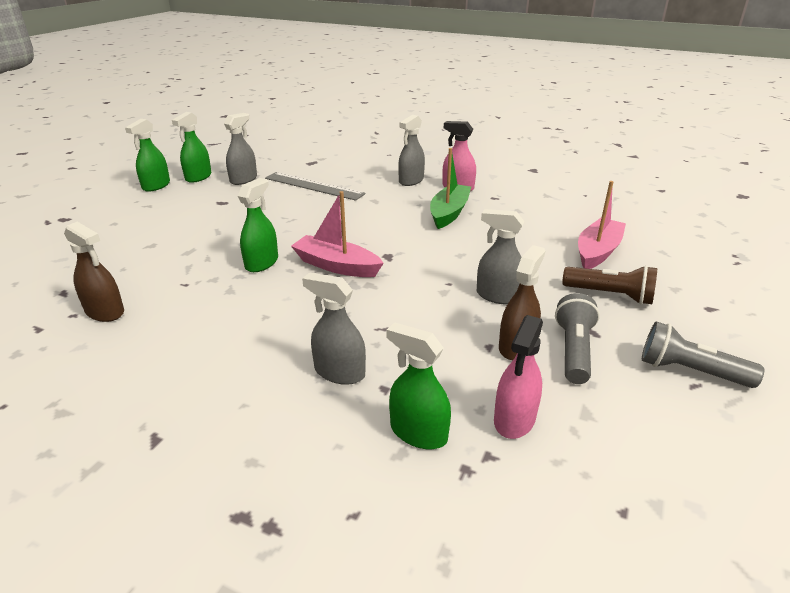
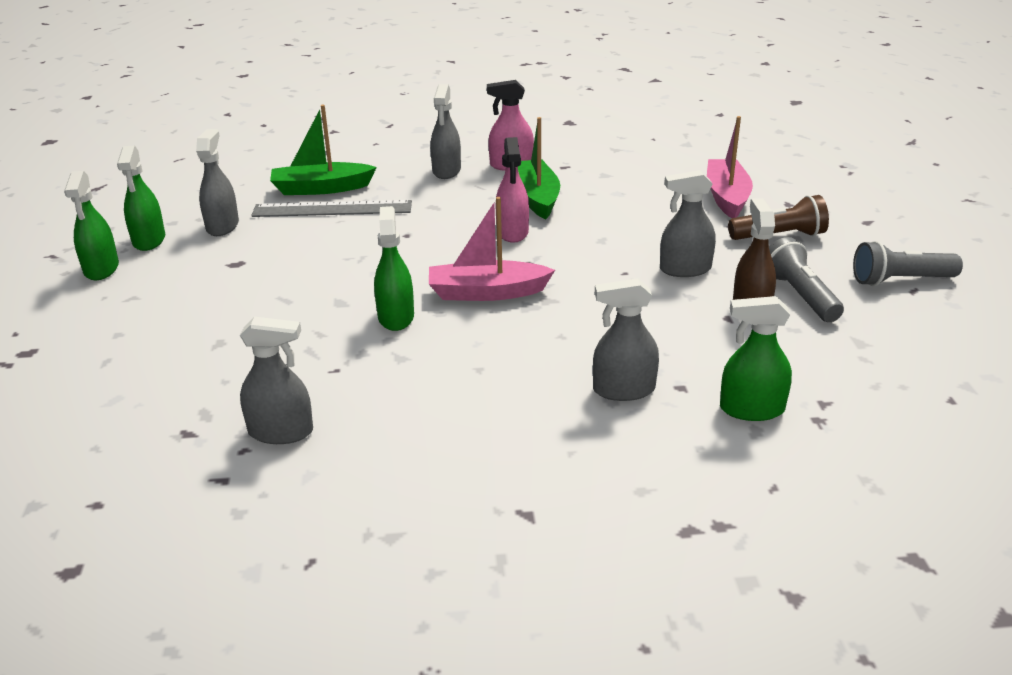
camera: 30 degrees left, 0 degrees up
(105, 312) = (281, 432): brown spray bottle -> grey spray bottle
(323, 172) = (321, 188): none -> green boat
(514, 419) = (813, 368): pink spray bottle -> pink spray bottle (512, 232)

